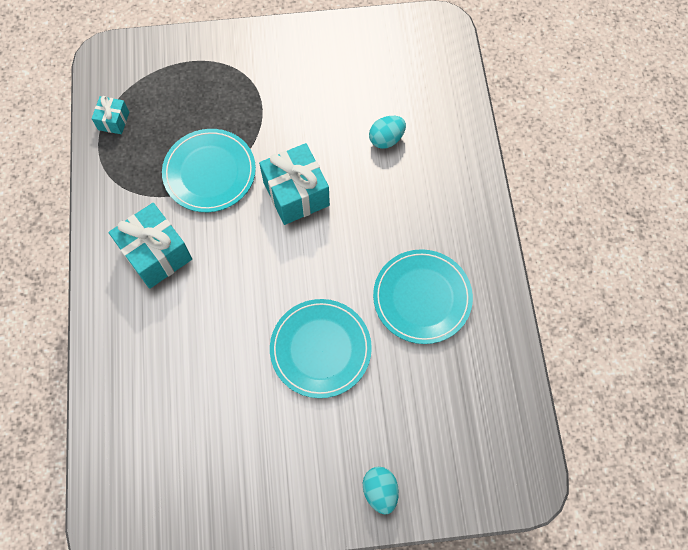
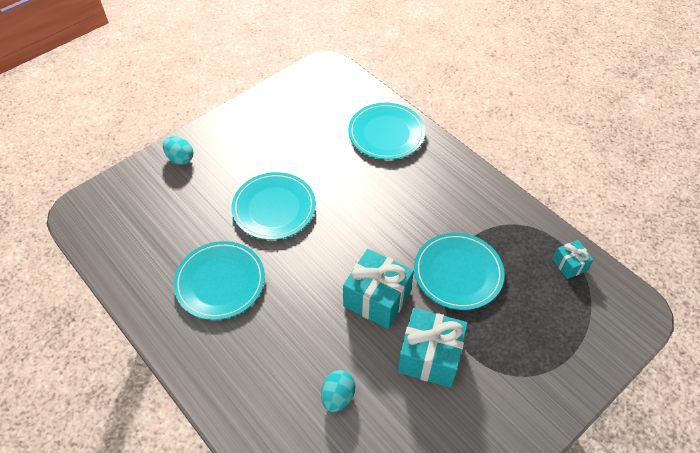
camera: 145 degrees right, 15 degrees down
(133, 369) = (386, 133): none -> turquoise plate
(156, 254) = (438, 198): turquoise gift -> turquoise gift (429, 357)

